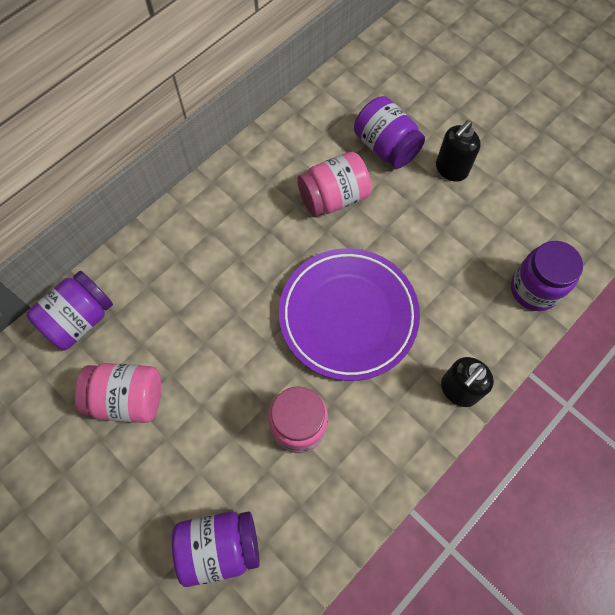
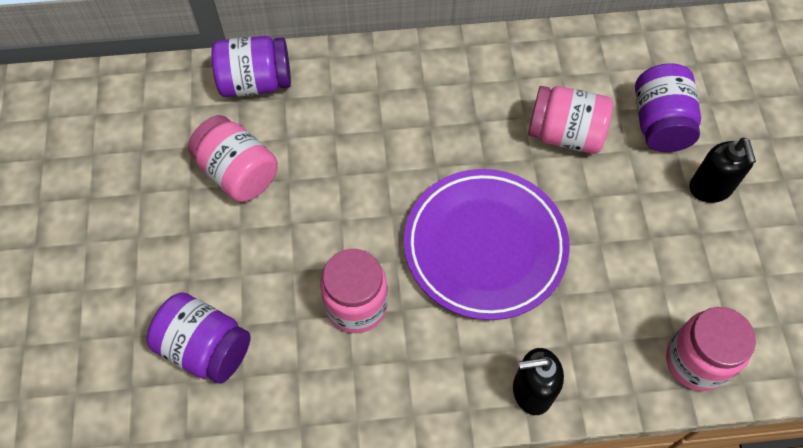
camera: 40 degrees right, 5 degrees down
(451, 169) = (710, 189): black soap dispenser -> black soap dispenser turned 90 degrees counterclockwise
(534, 289) = (696, 361): purple jar -> pink jar

